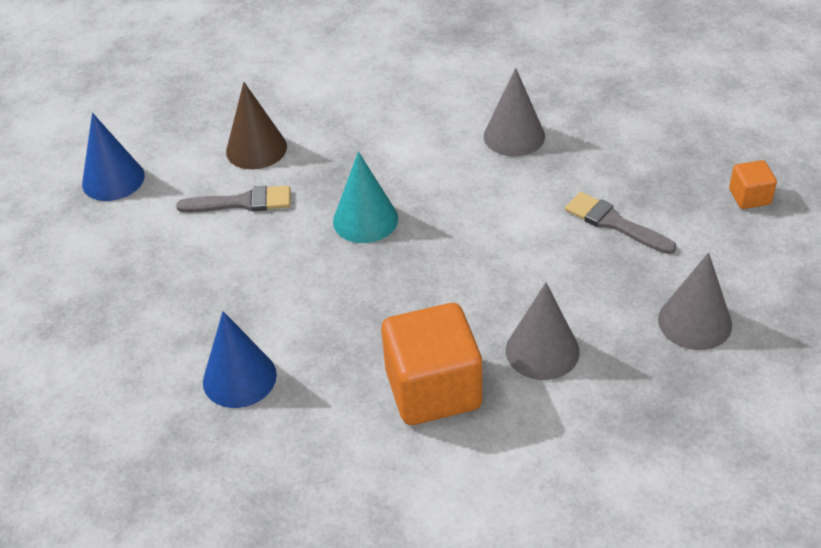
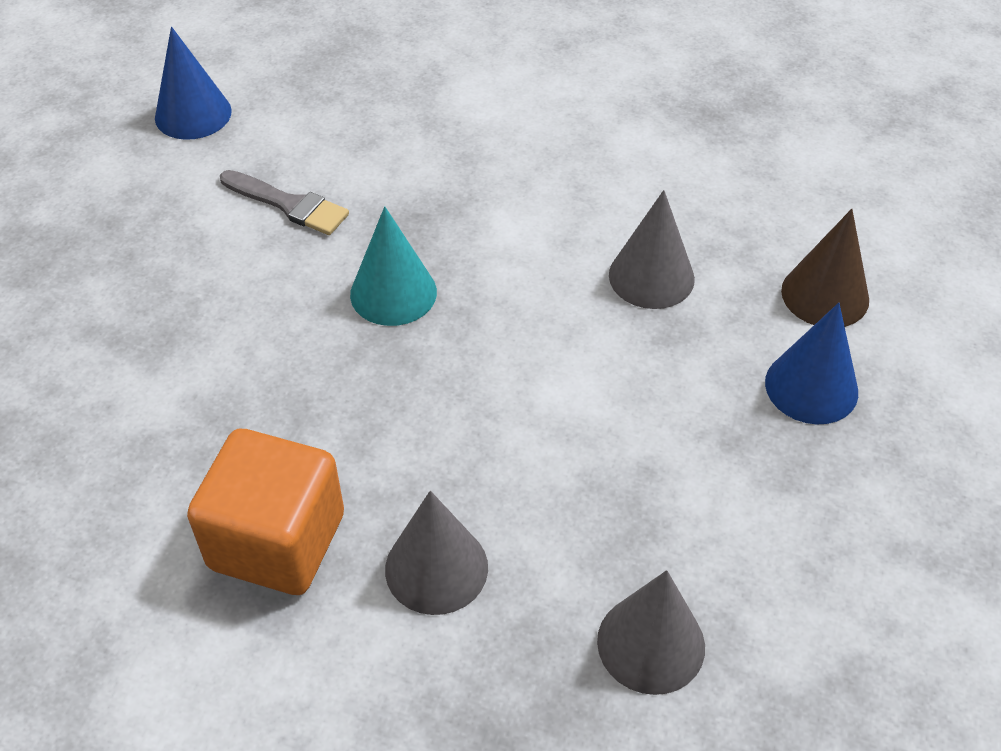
camera: 30 degrees right, 5 degrees up
(239, 378) = (105, 406): blue cone -> blue cone (811, 387)
(256, 149) = (358, 149): brown cone -> brown cone (825, 295)
(614, 223) = (670, 454): grey brush -> none
(749, 197) = (878, 516): orange cube -> none

